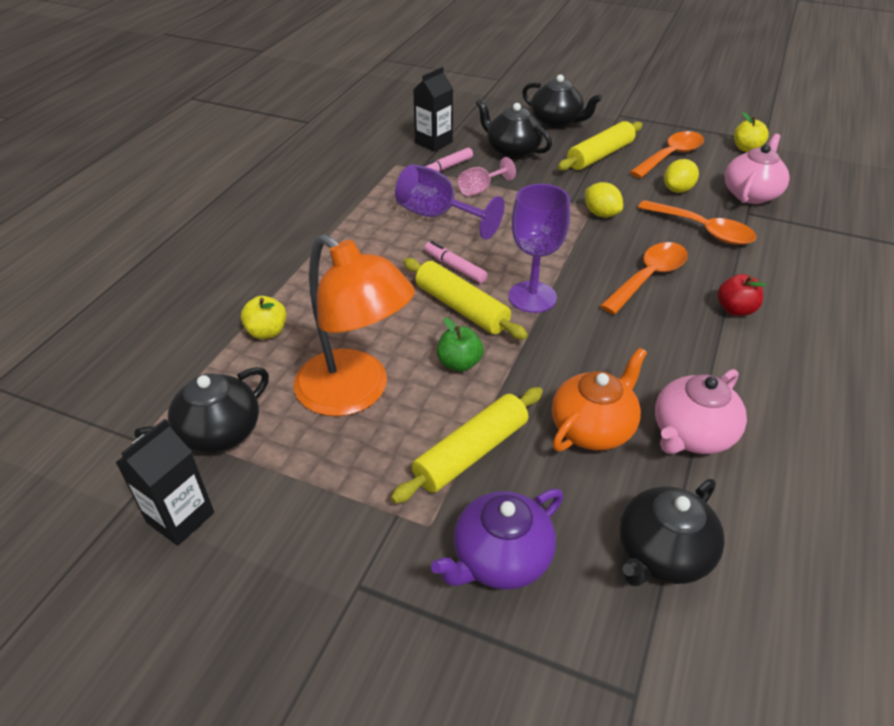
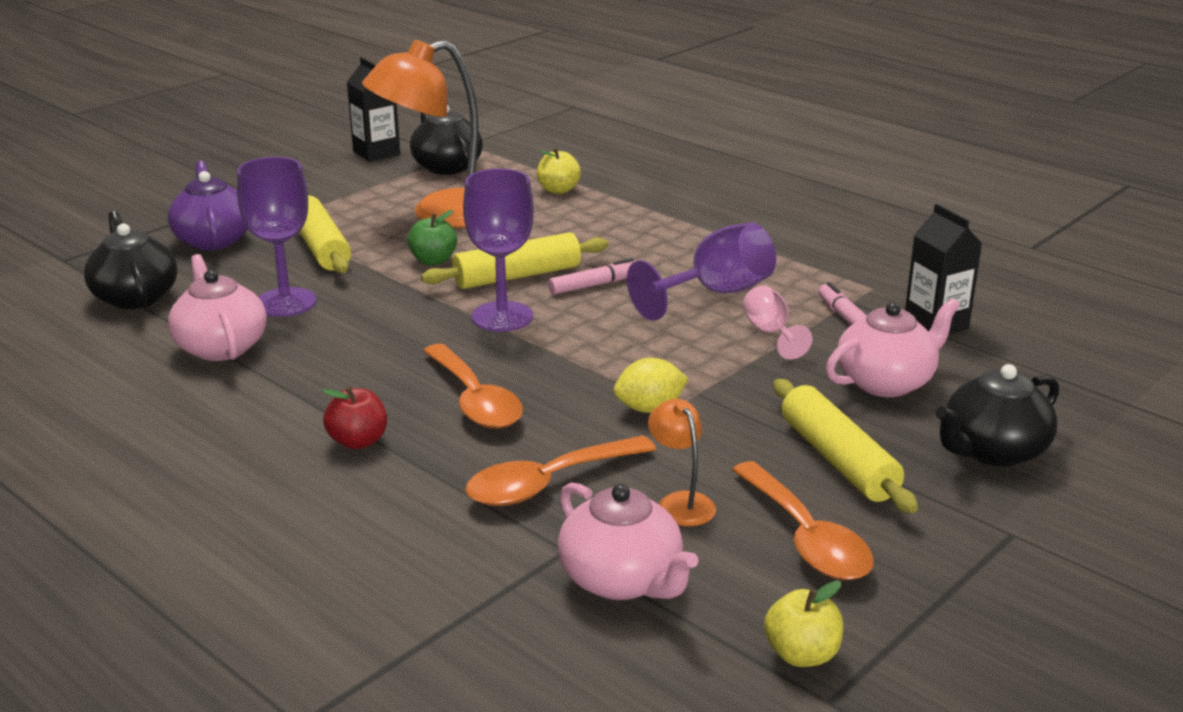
camera: 110 degrees right, 15 degrees down
(512, 150) = (886, 382): black teapot -> pink teapot
(593, 428) = (285, 302): orange teapot -> purple goblet
(677, 190) = (680, 502): yellow lemon -> orange lamp

